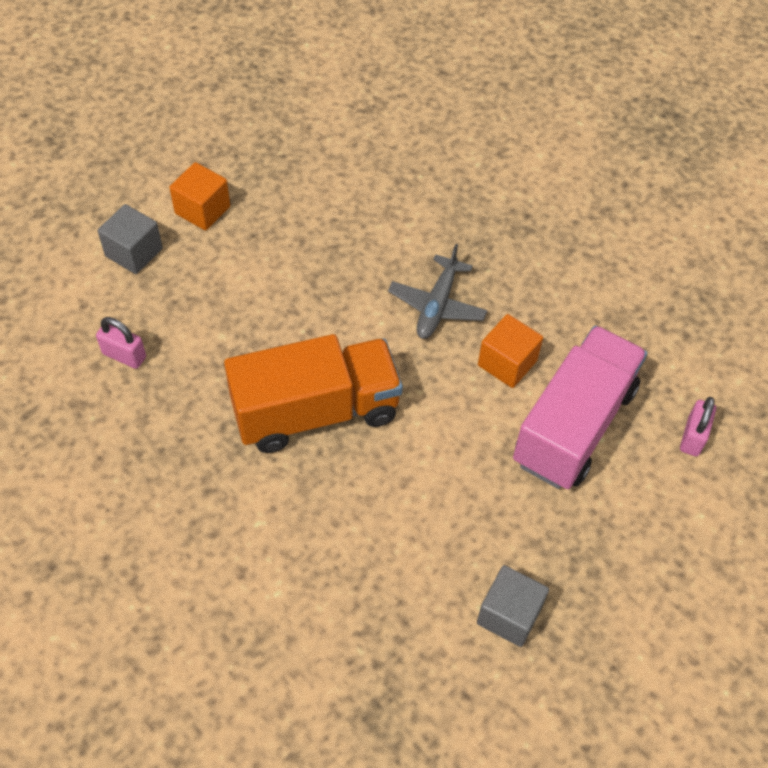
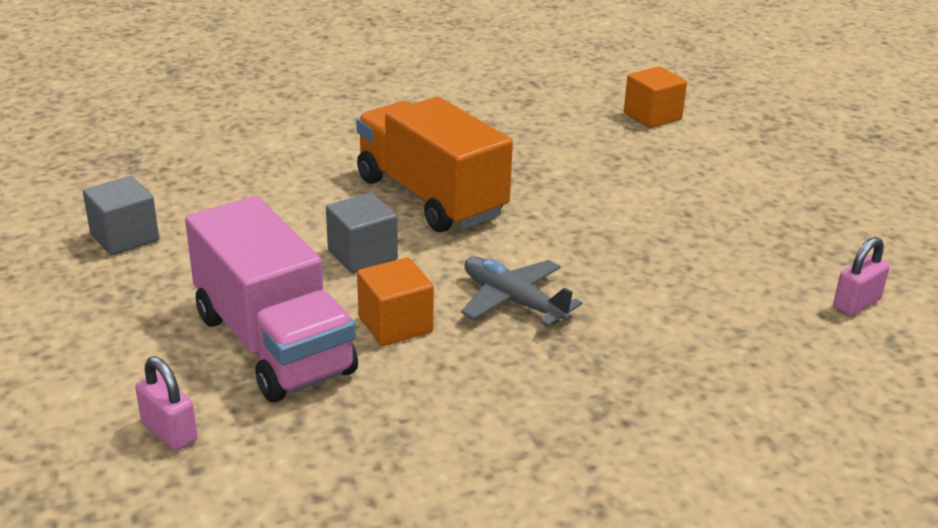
camera: 115 degrees right, 25 degrees down
(124, 355) = (566, 126): pink padlock -> pink padlock (856, 304)
(134, 252) = (693, 149): grey cube -> grey cube (362, 255)
(202, 210) = (738, 193): orange cube -> orange cube (652, 116)
(316, 411) = (430, 197): orange truck -> orange truck turned 135 degrees clockwise

